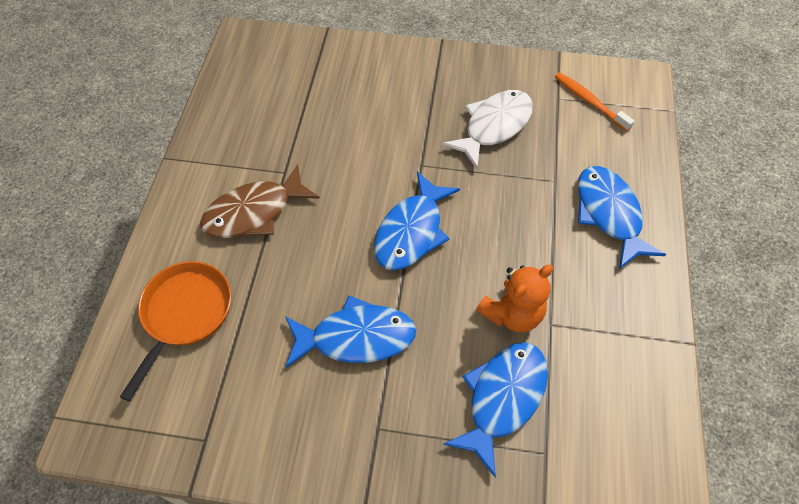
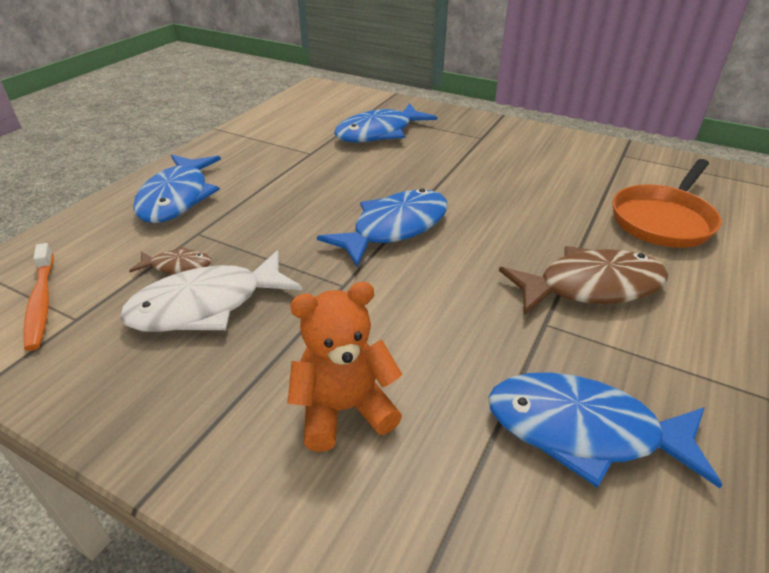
camera: 160 degrees left, 20 degrees down
(356, 337) = (484, 176): blue fish -> blue fish (583, 431)
(512, 313) = (336, 163): orange teddy bear -> orange teddy bear (344, 409)
(539, 148) = (177, 266): none -> brown fish

